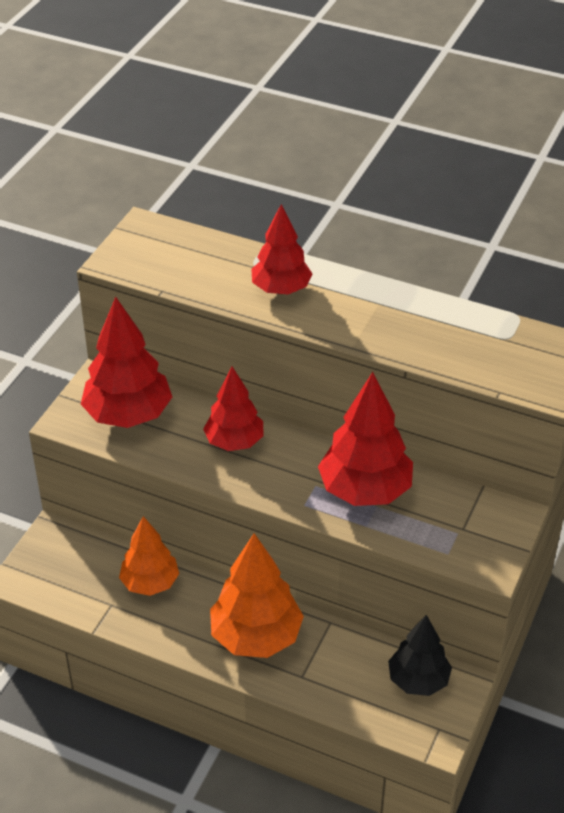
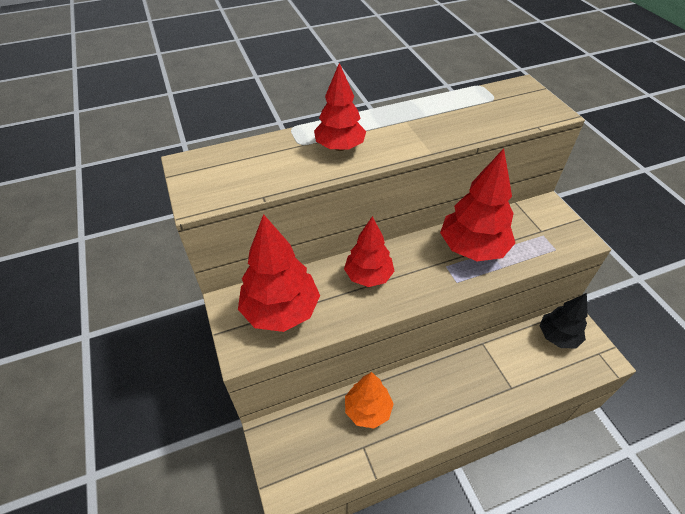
camera: 45 degrees left, 5 degrees up
(256, 637) = (462, 387): orange tree -> none

